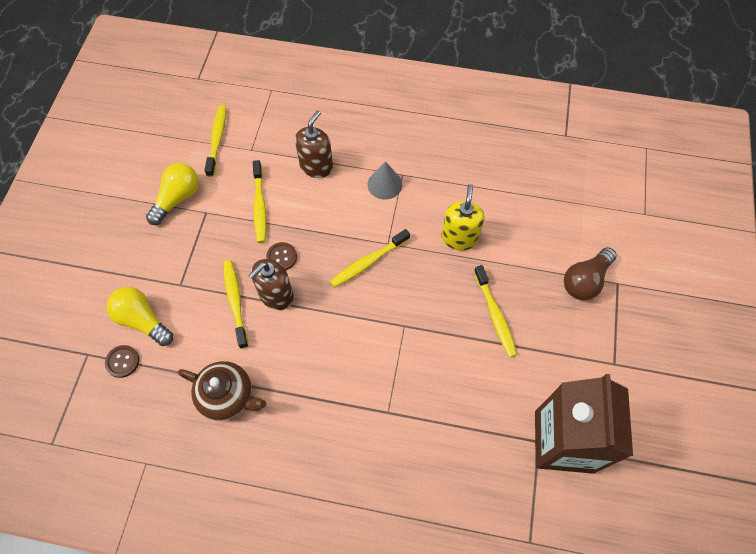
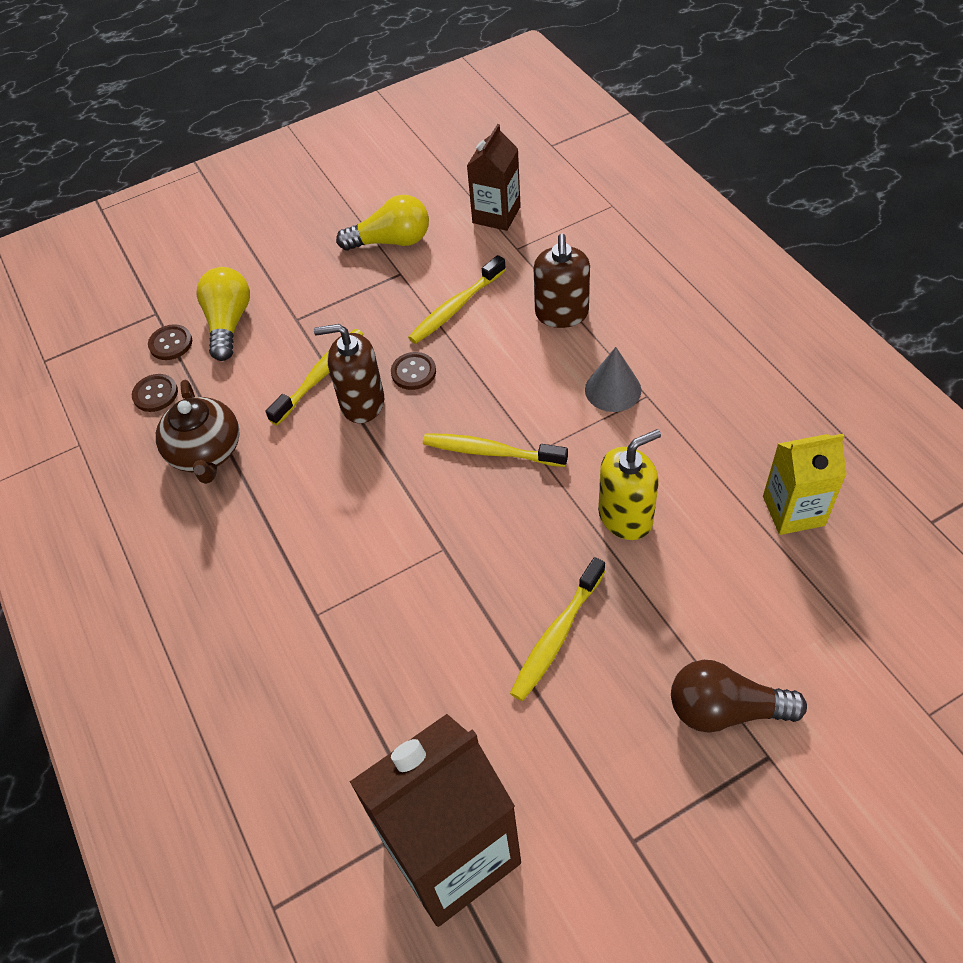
camera: 55 degrees right, 10 degrees down
(153, 395) = (155, 394): none -> brown button
(217, 139) = (496, 215): yellow toothbrush -> brown carton
(316, 166) = (561, 314): brown soap dispenser -> brown soap dispenser turned 105 degrees clockwise
(516, 175) = (793, 511): none -> yellow carton

